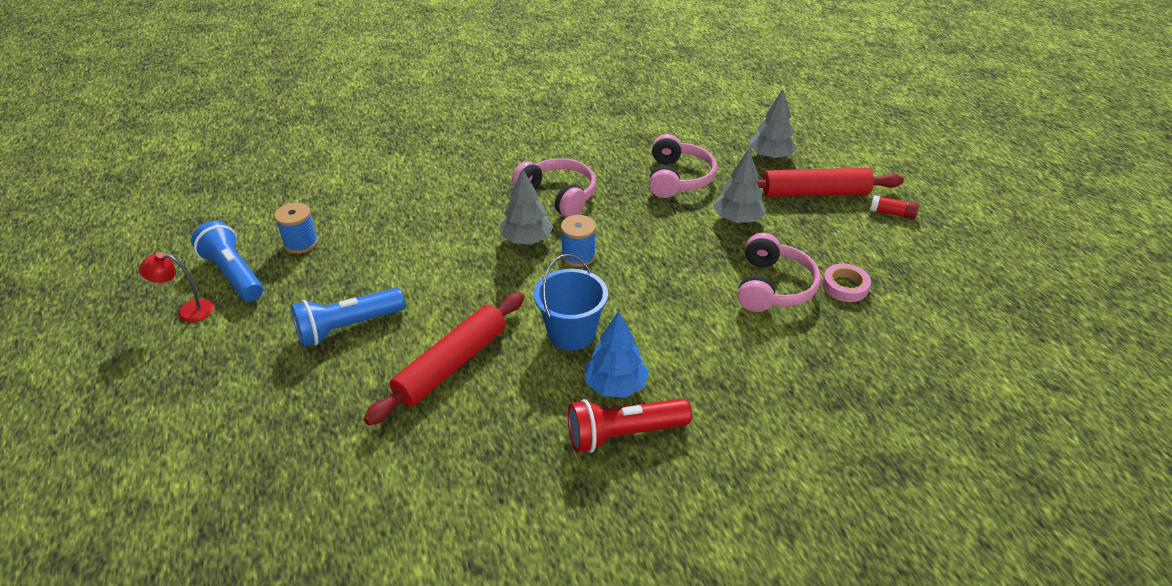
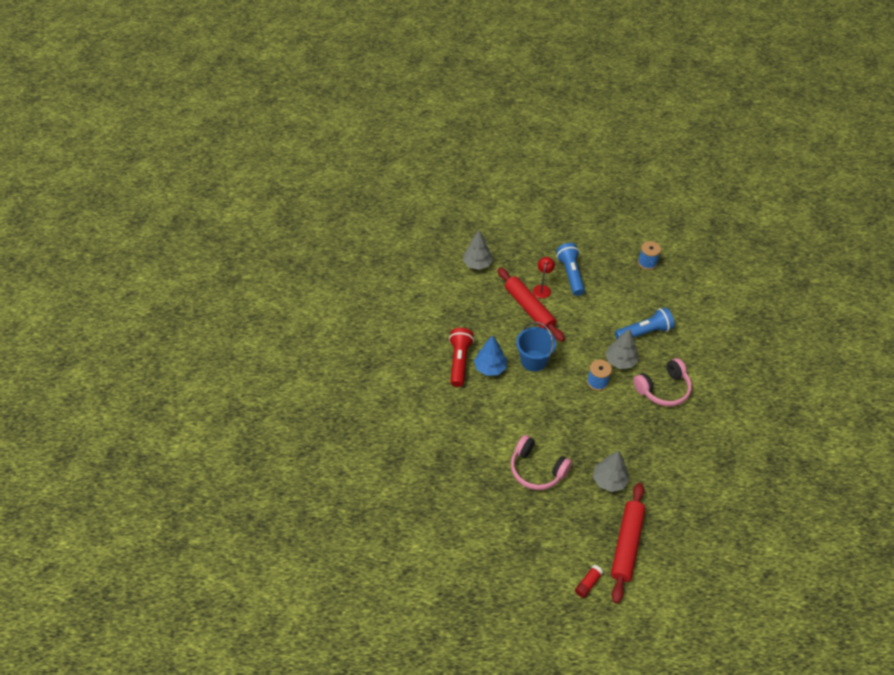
camera: 110 degrees right, 10 degrees up
(188, 311) = (603, 219): red lamp -> red lamp (542, 288)
(233, 274) = (627, 236): blue flashlight -> blue flashlight (644, 332)
(678, 178) = (667, 464): pink headphones -> none
(770, 156) = (682, 538): grey tree -> grey tree (477, 264)
(845, 286) = (524, 509): pink tape -> none

